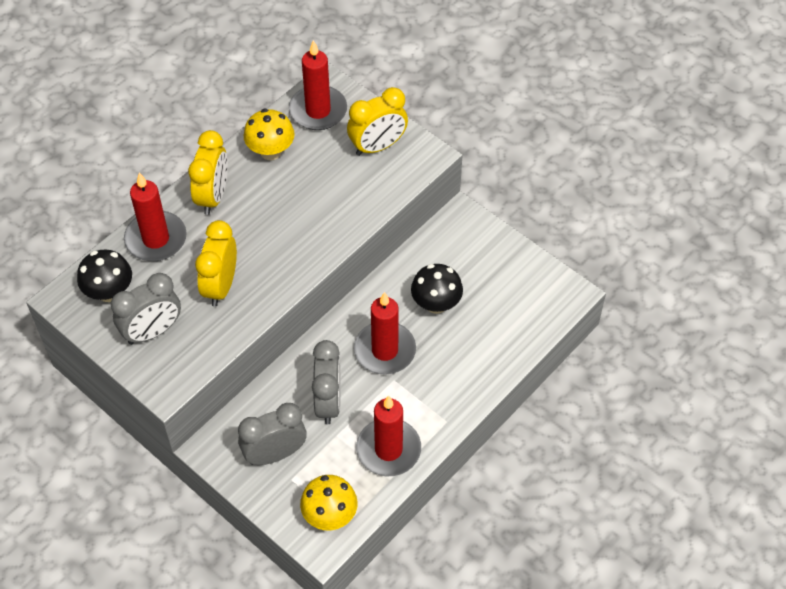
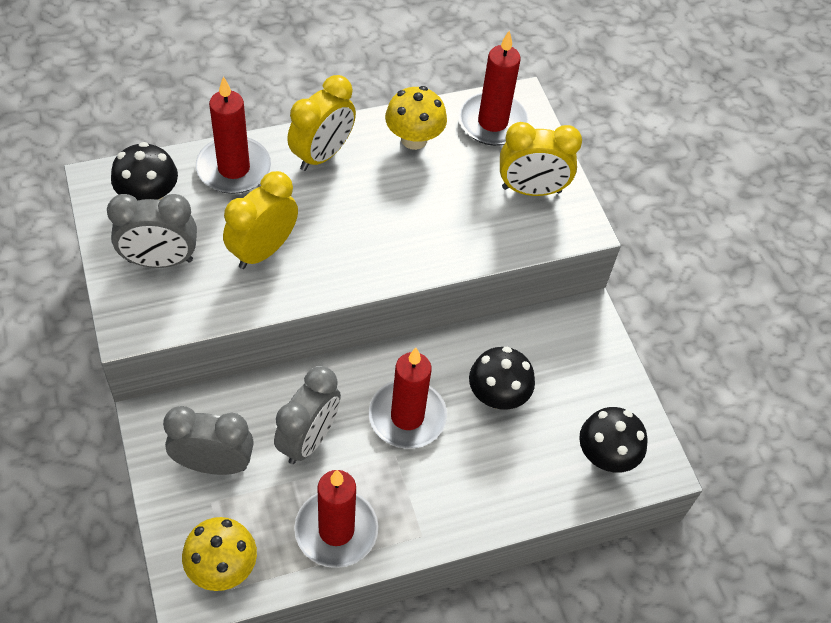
camera: 25 degrees right, 0 degrees up
(532, 305) = (605, 456): none -> black mushroom

